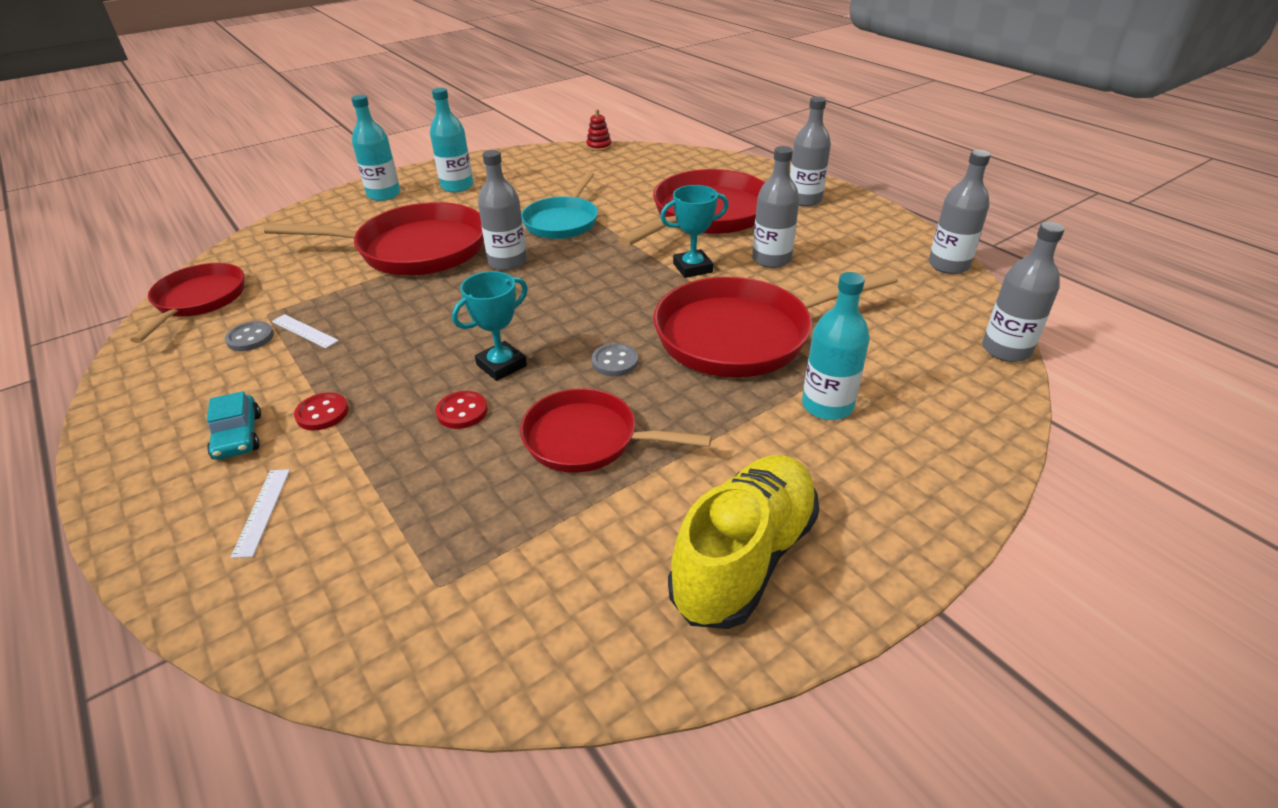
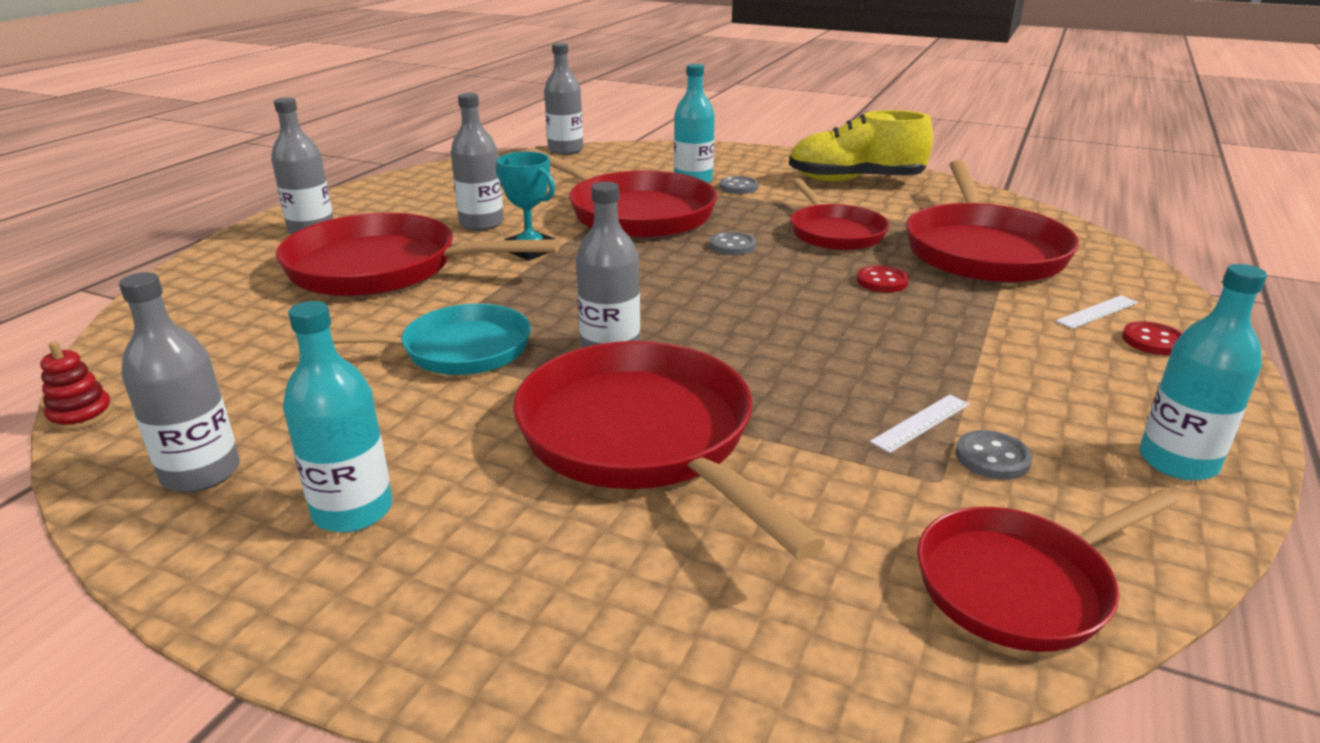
camera: 120 degrees left, 10 degrees down
(238, 436) = (1083, 366): turquoise car -> none
(304, 331) = (920, 423): white ruler -> white ruler turned 45 degrees clockwise
(322, 413) = (990, 339): red button -> red button (1153, 341)
(384, 194) = (442, 603): turquoise bottle -> turquoise bottle (1177, 462)
(440, 527) = (982, 250): none -> red pan
(501, 365) = (803, 286): turquoise trophy -> none
(781, 432) = (738, 187): none -> grey button
(948, 265) = (443, 169): grey bottle -> grey bottle (201, 473)

